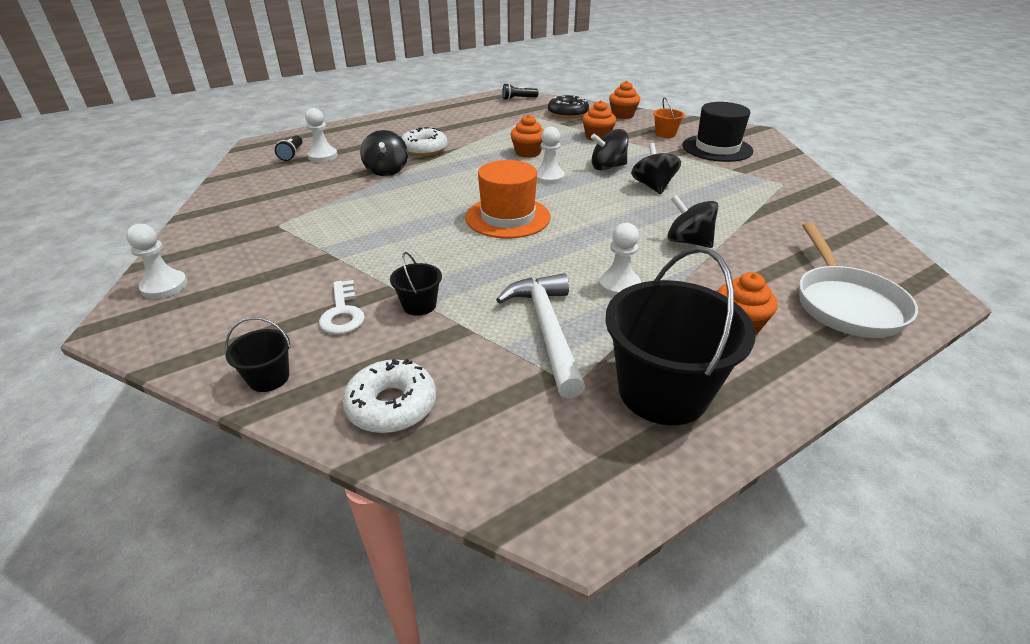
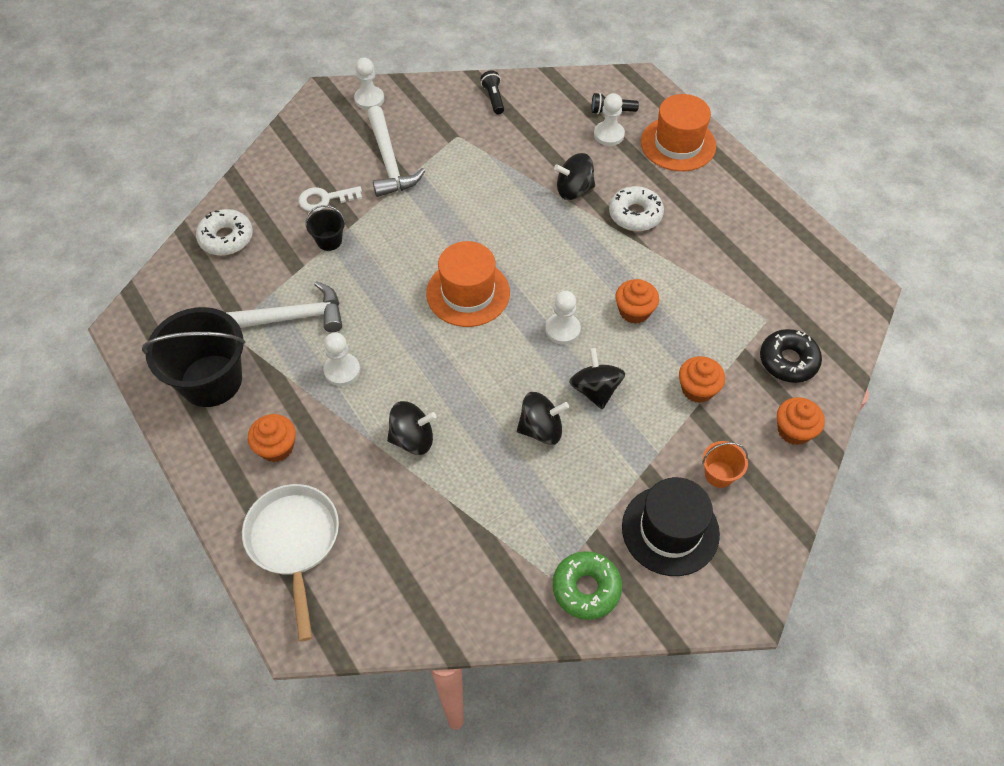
camera: 90 degrees right, 20 degrees up
(269, 378) = (261, 177): black bucket -> none
(295, 267) = (389, 161): none -> white hammer
(349, 133) = (678, 144): none -> orange hat
(518, 99) = (844, 303): black flashlight -> black flashlight (493, 98)
(688, 241) = (412, 439): black spinning top -> black spinning top turned 45 degrees clockwise
(782, 173) = (586, 588): none -> green donut
(845, 303) = (294, 542): white pan -> white pan turned 75 degrees clockwise

